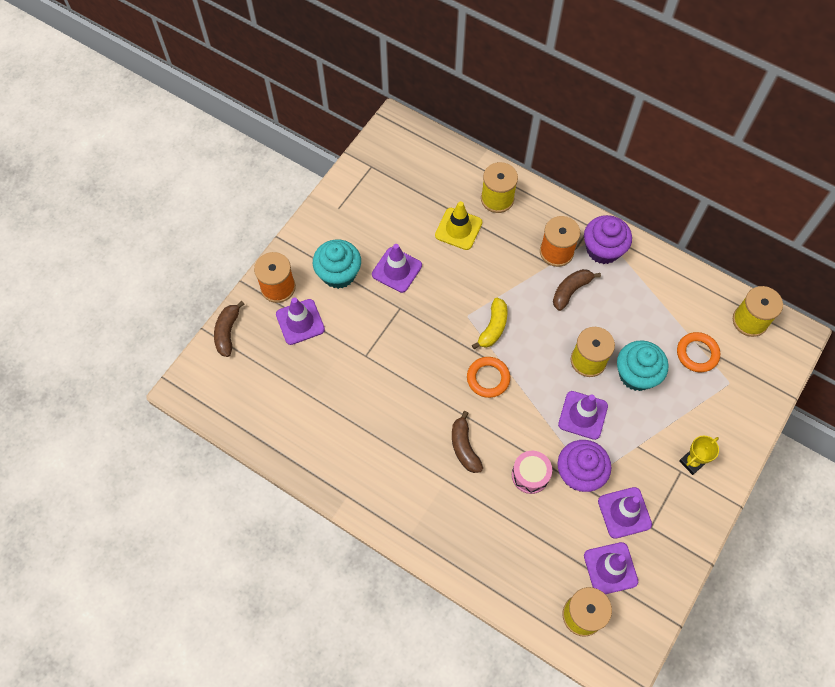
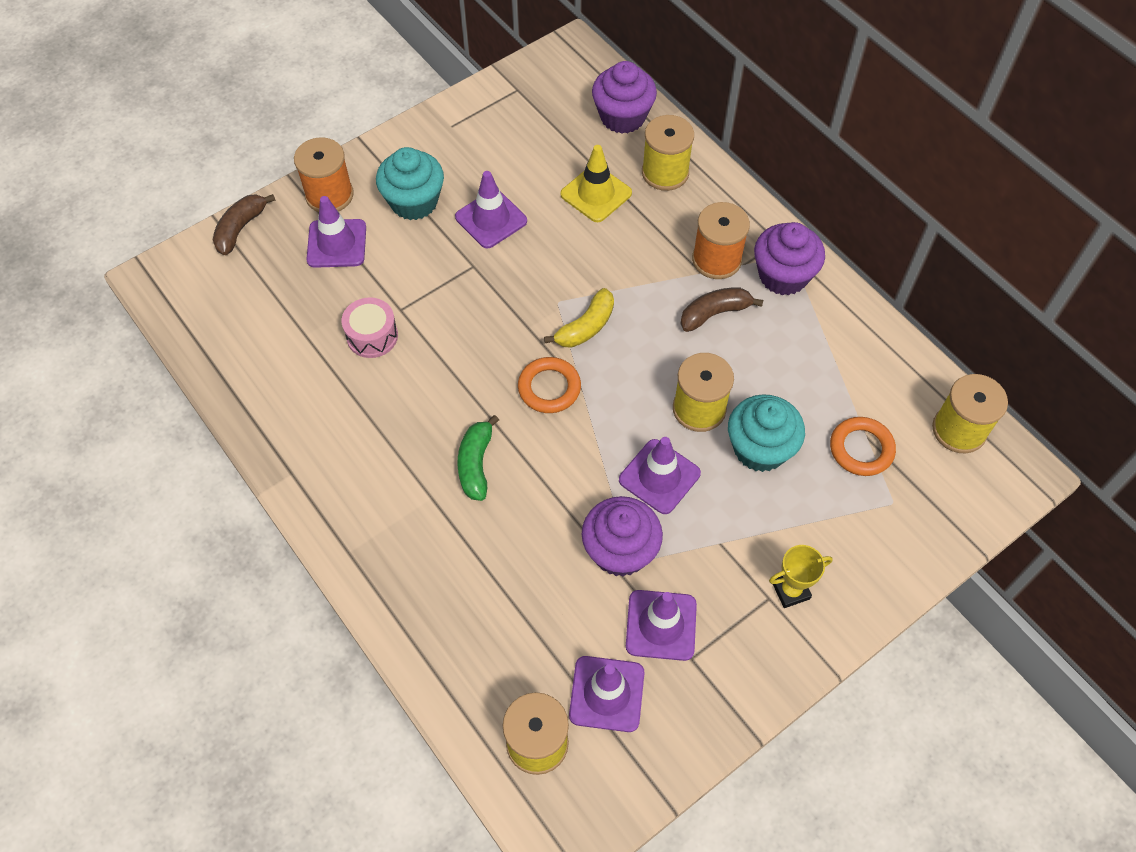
camera: 20 degrees right, 5 degrees down
(451, 166) = (622, 117): none -> purple cupcake
(464, 447) = (476, 464): brown banana -> green banana
(530, 475) = (549, 530): pink drum -> pink drum (372, 336)

